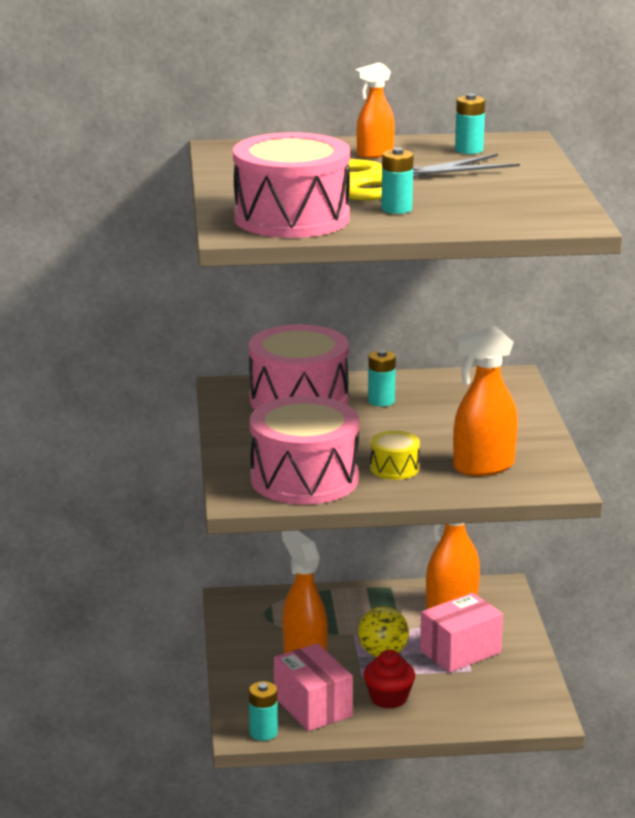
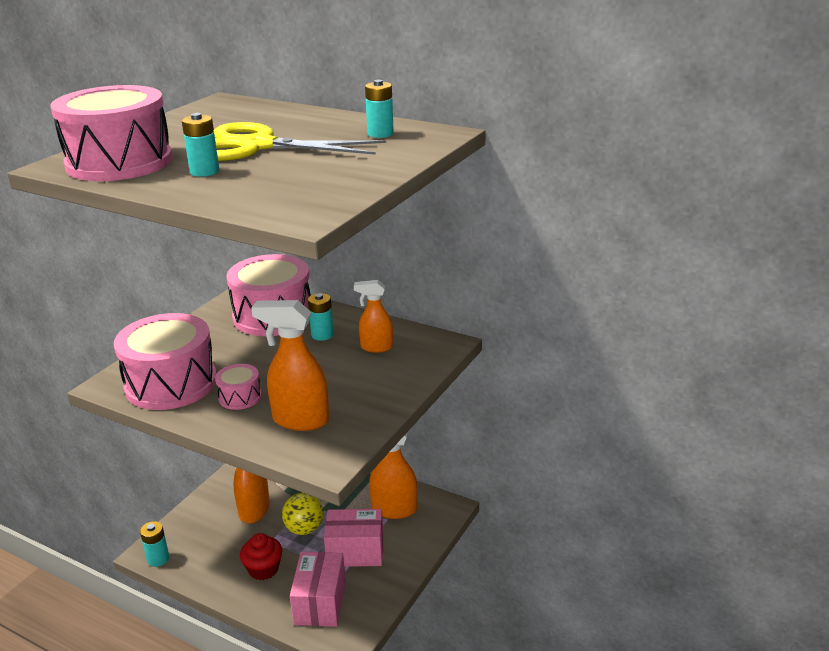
camera: 35 degrees right, 5 degrees up
(313, 707) = (211, 552): pink box -> pink box (320, 603)
(374, 154) = (304, 124): orange spray bottle -> orange spray bottle (376, 347)
(394, 468) = (240, 397): yellow drum -> pink drum

